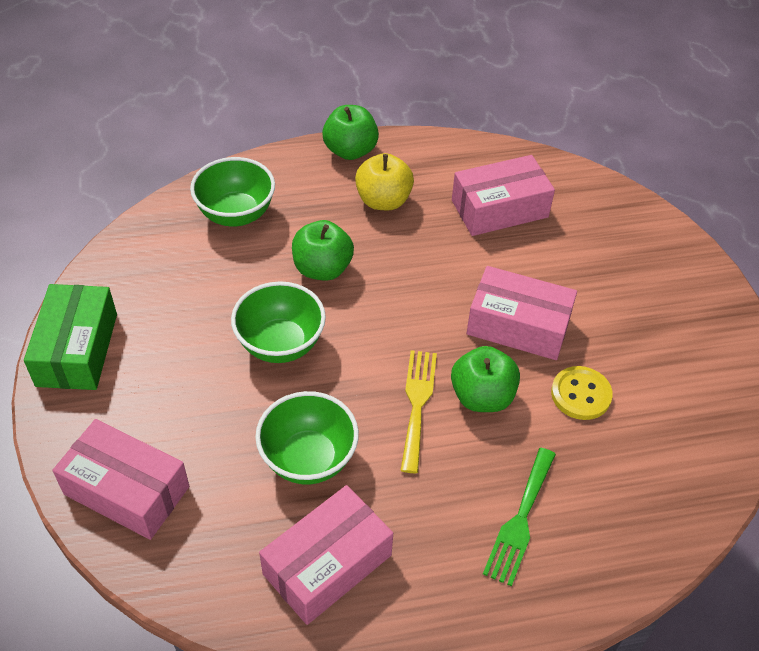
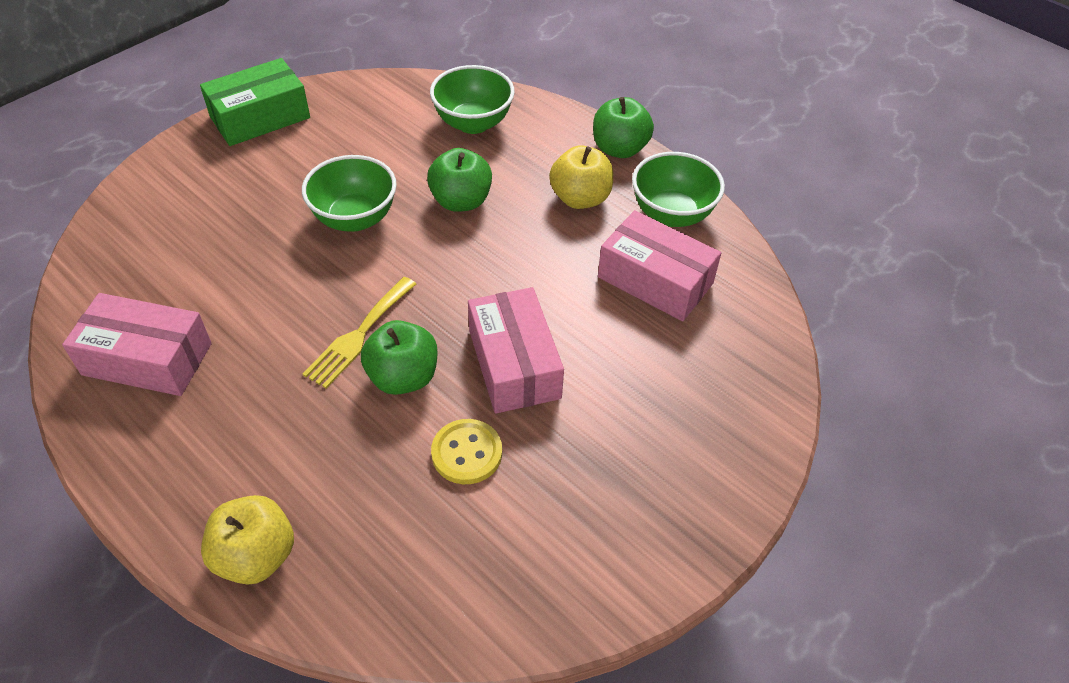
camera: 55 degrees right, 0 degrees up
(126, 490) = (147, 210): pink box -> none
(308, 459) = (247, 294): green bowl -> green bowl (672, 214)
(417, 404) = (359, 335): yellow fork -> yellow fork turned 150 degrees clockwise
(520, 520) = (277, 472): green fork -> none
(591, 568) = (256, 556): none -> yellow apple

